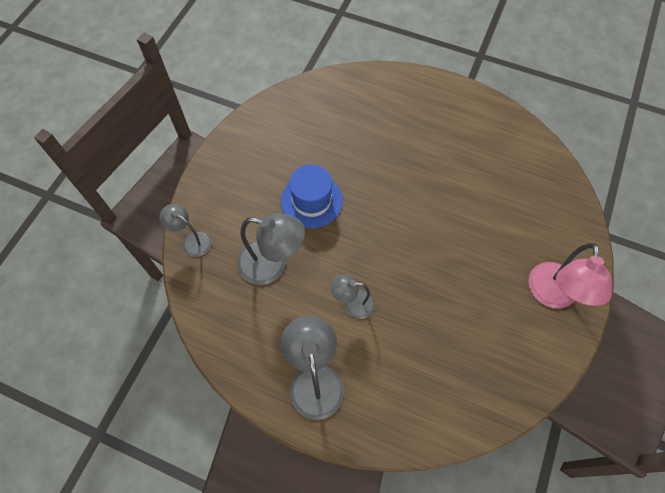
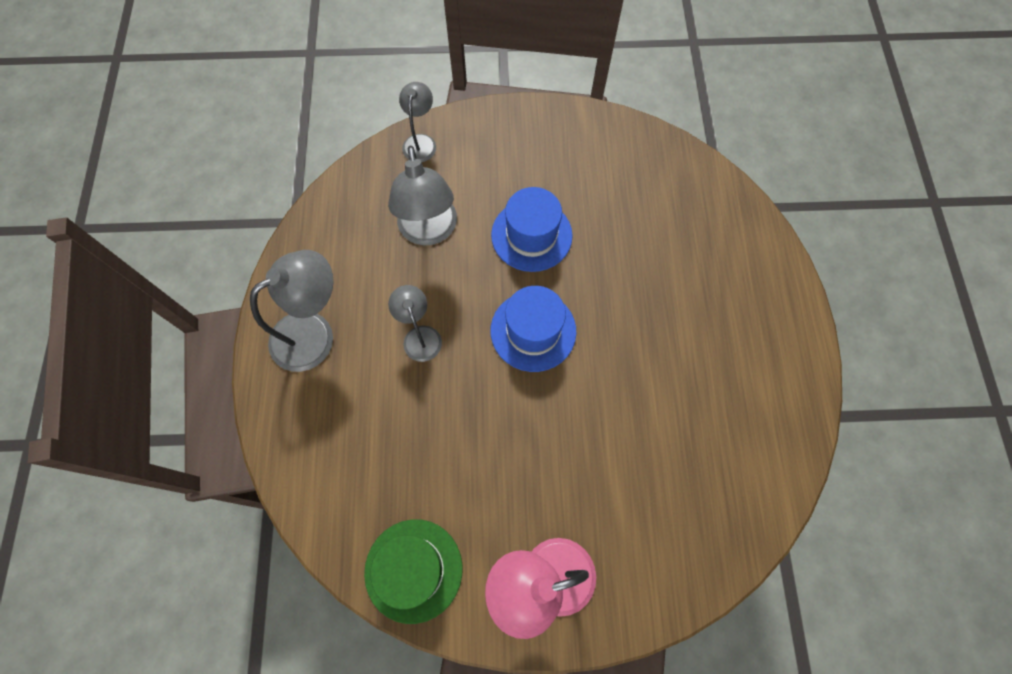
camera: 65 degrees right, 5 degrees up
(383, 230) = (533, 331): none -> blue hat
(520, 374) = (413, 570): none -> green hat

